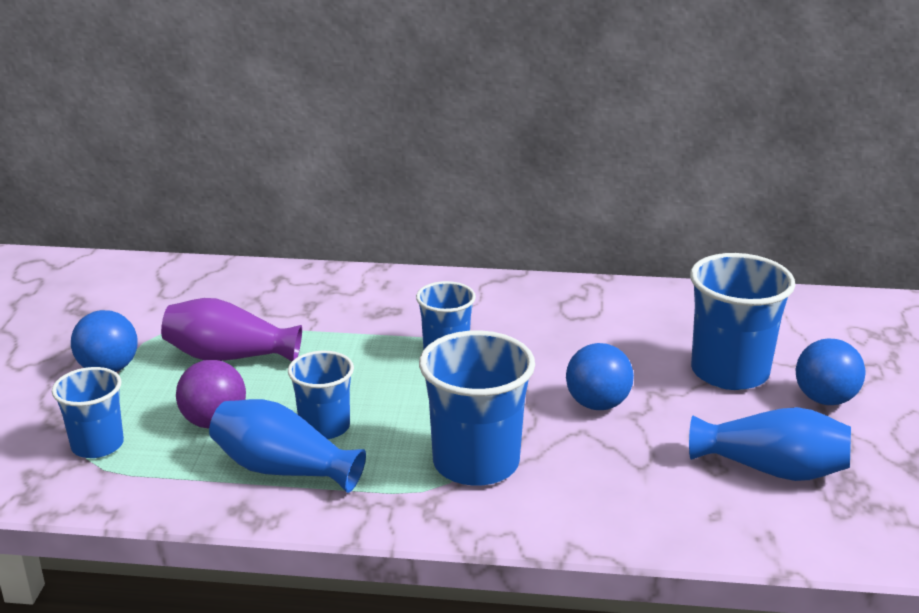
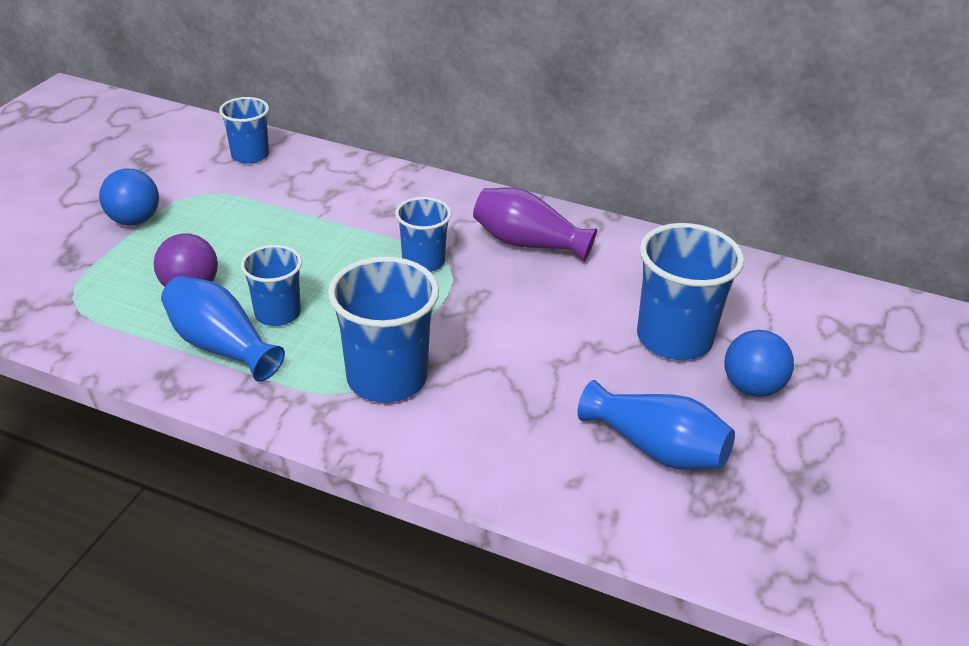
camera: 15 degrees right, 10 degrees up
(97, 445) = (87, 289): blue cup -> blue cup (250, 155)
(229, 356) = (237, 229): purple vase -> purple vase (528, 243)
(597, 404) = (529, 344): blue ball -> none

